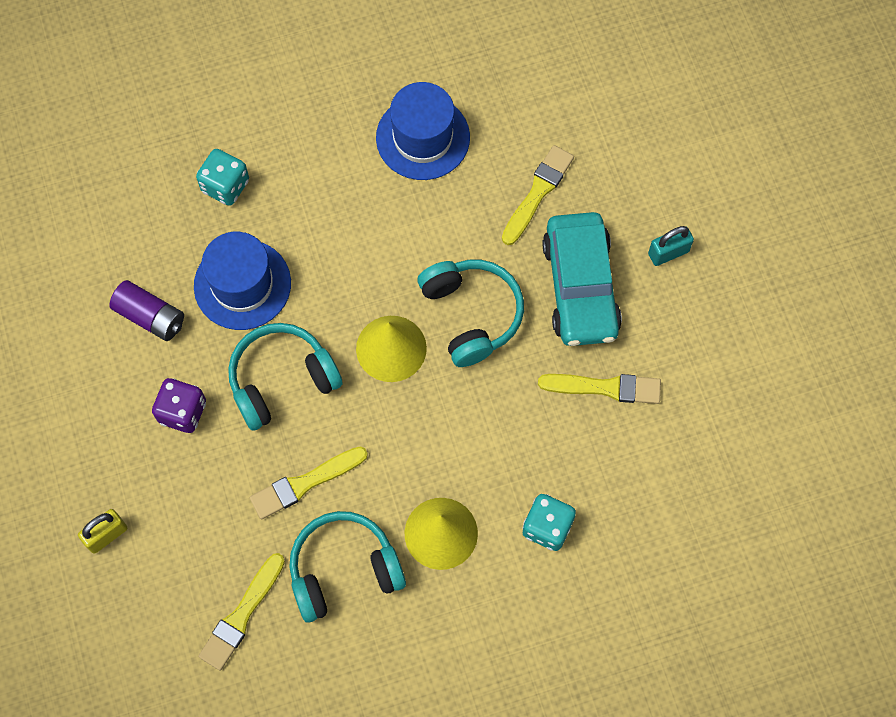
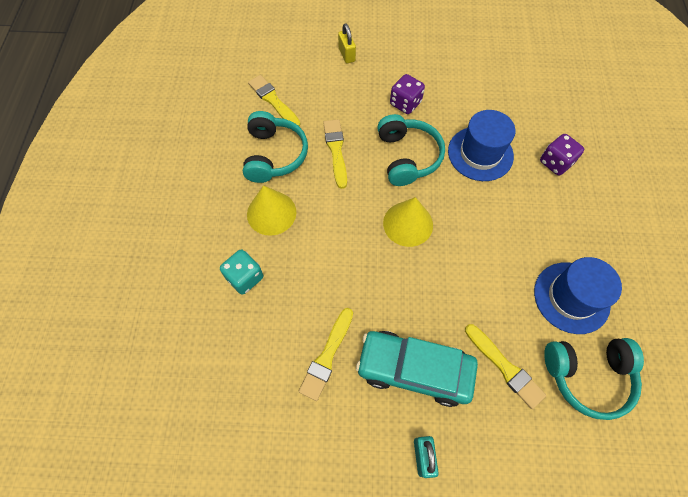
camera: 110 degrees right, 5 degrees down
(150, 316) = (472, 103): purple battery -> none
(225, 186) = (555, 163): turquoise dice -> purple dice
(471, 314) = (416, 282): turquoise headphones -> turquoise headphones (587, 376)

